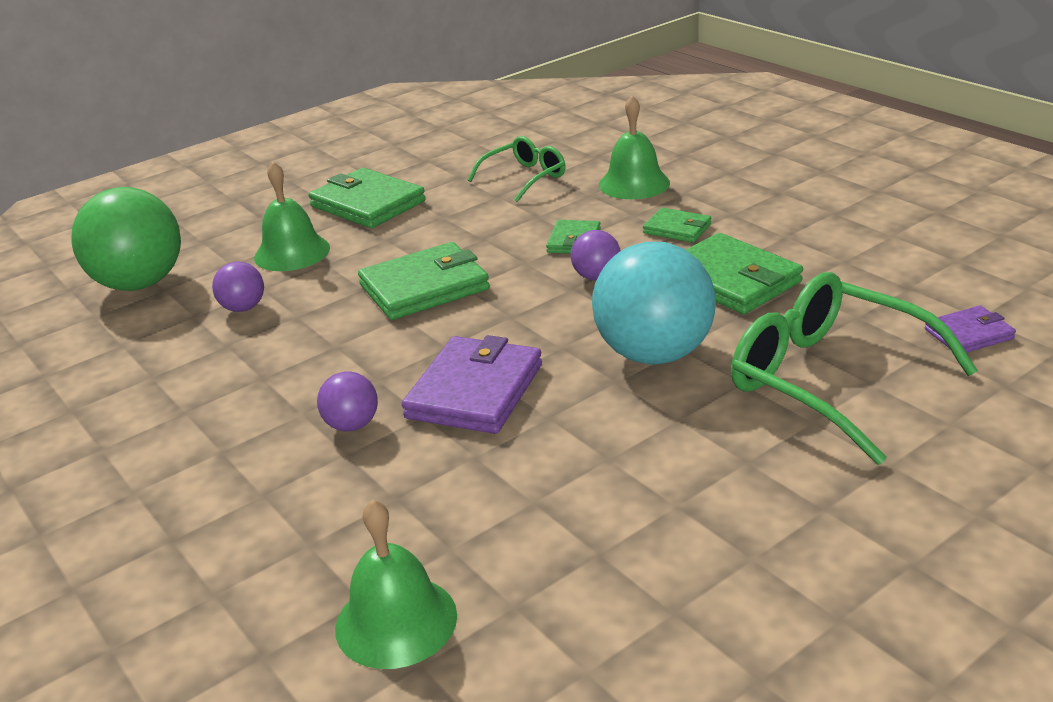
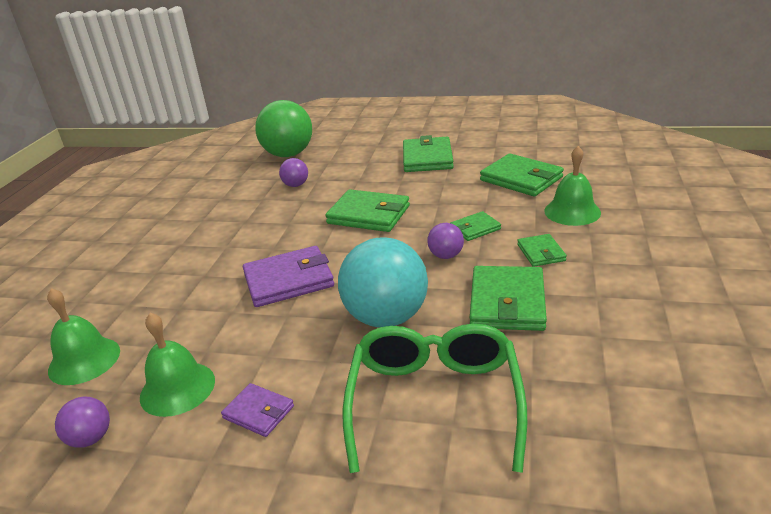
camera: 50 degrees right, 0 degrees up
(292, 252) = (357, 168): green bell -> green bell (177, 388)
(352, 425) = (227, 264): purple ball -> purple ball (91, 438)
(524, 178) = (521, 179): green glasses -> green wallet
(968, 334) = (578, 445): purple wallet -> purple wallet (258, 412)

